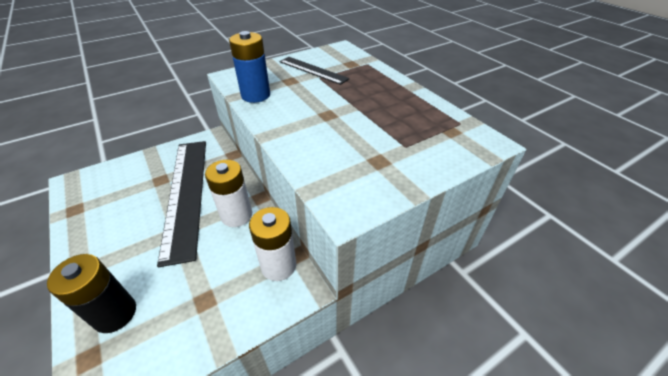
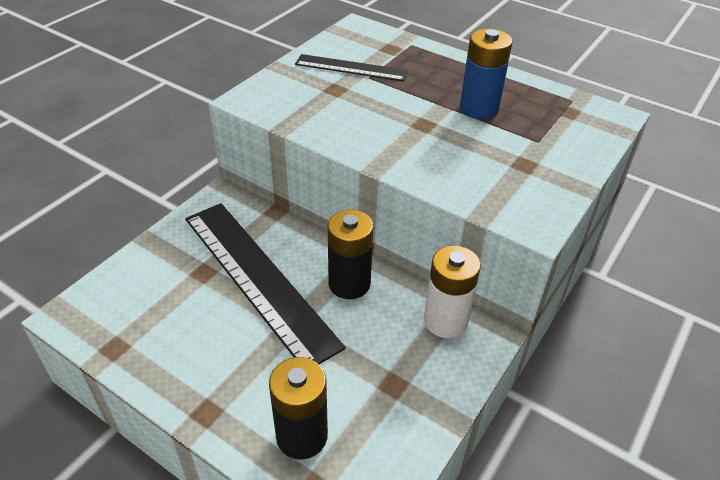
camera: 25 degrees left, 0 degrees up
(236, 215) = (349, 284): white battery -> black battery
(255, 95) = (311, 120): blue battery -> blue battery (479, 108)

